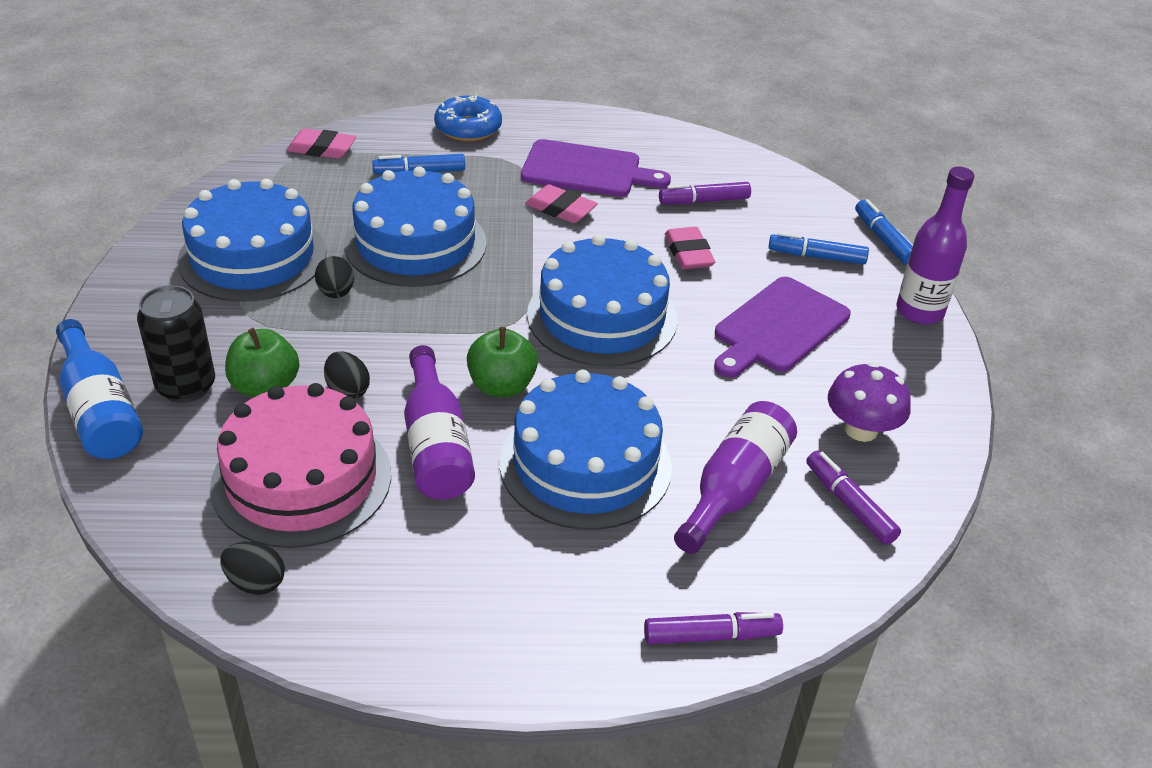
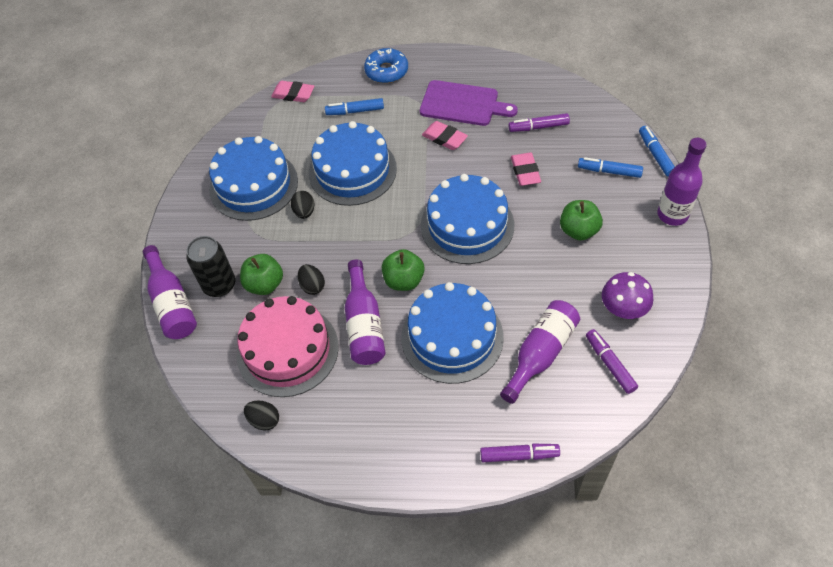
camera: 10 degrees right, 15 degrees up
(100, 410) = (172, 303): blue bottle -> purple bottle
(778, 328) = (578, 230): purple cutting board -> green apple

